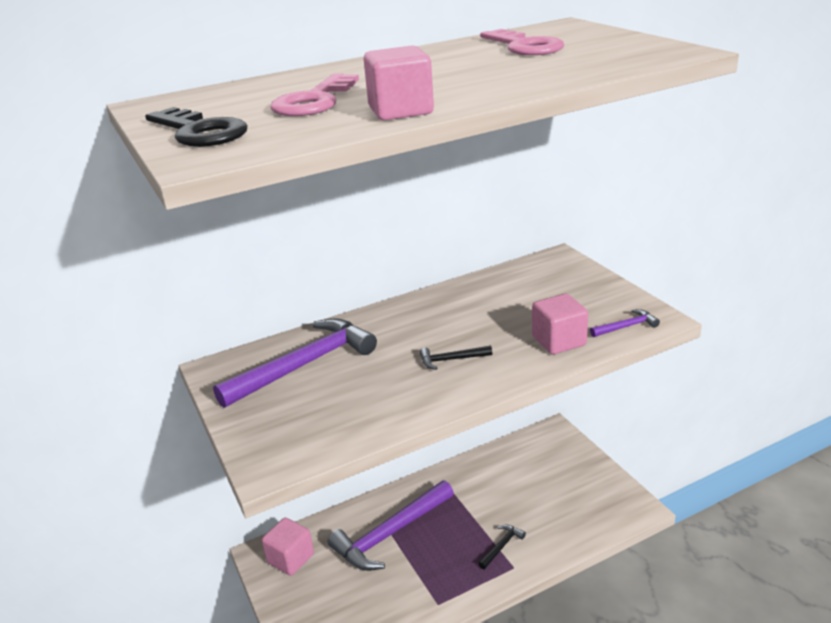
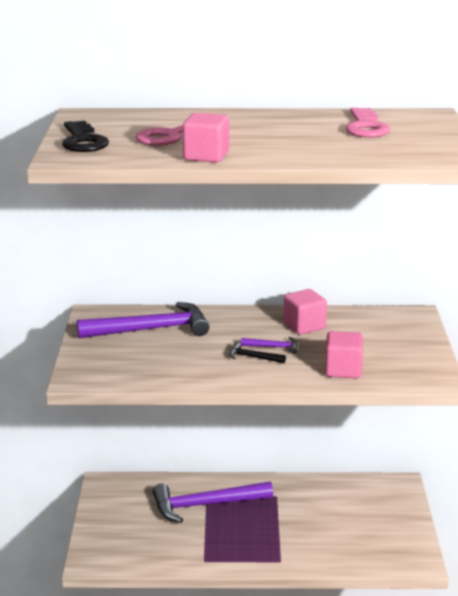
camera: 25 degrees right, 5 degrees down
(290, 558) = (121, 493): pink cube -> pink cube (304, 326)
(501, 546) = (283, 545): black hammer -> none
(626, 327) = (406, 377): purple hammer -> purple hammer (273, 347)

